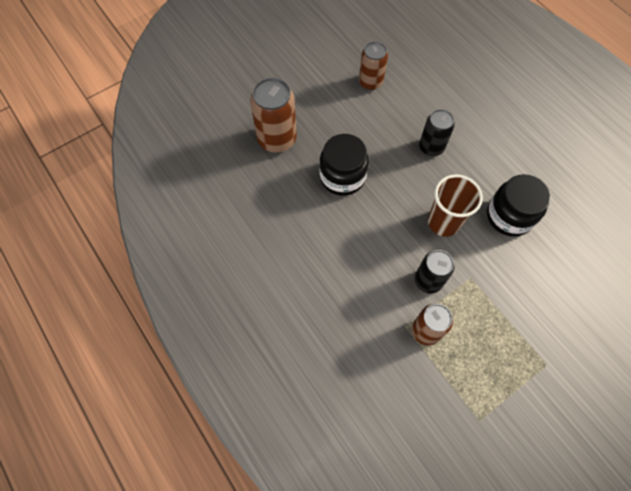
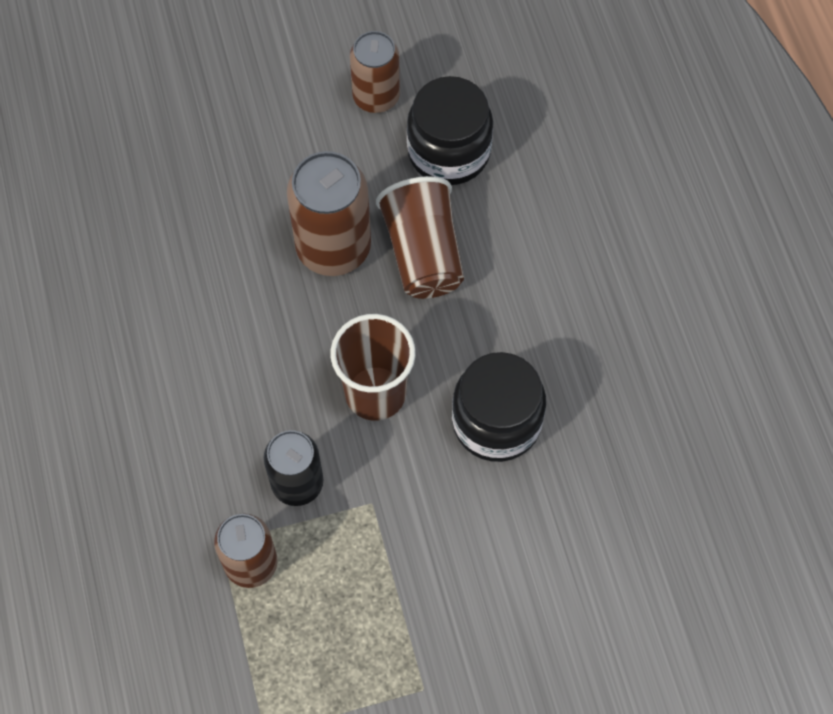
camera: 20 degrees right, 0 degrees up
(277, 139) = (161, 150): brown can -> brown can (333, 247)
(342, 177) = (241, 255): black jar -> black jar (449, 152)
(431, 147) = (423, 253): black can -> brown cup

